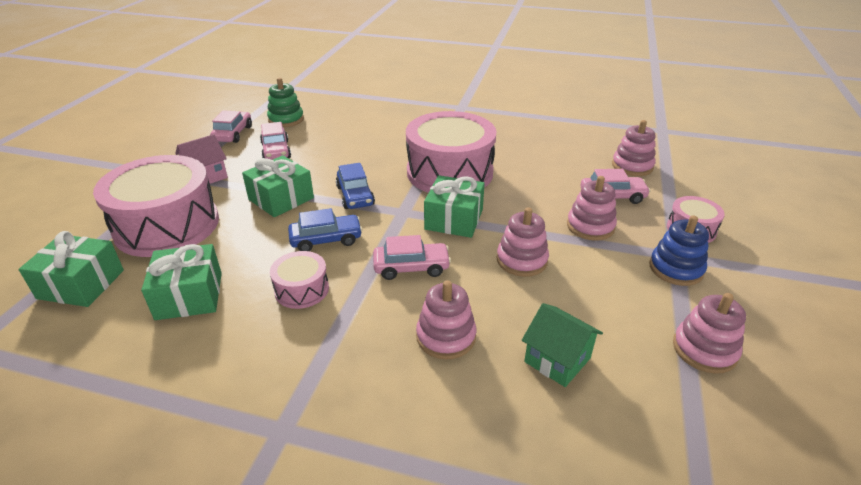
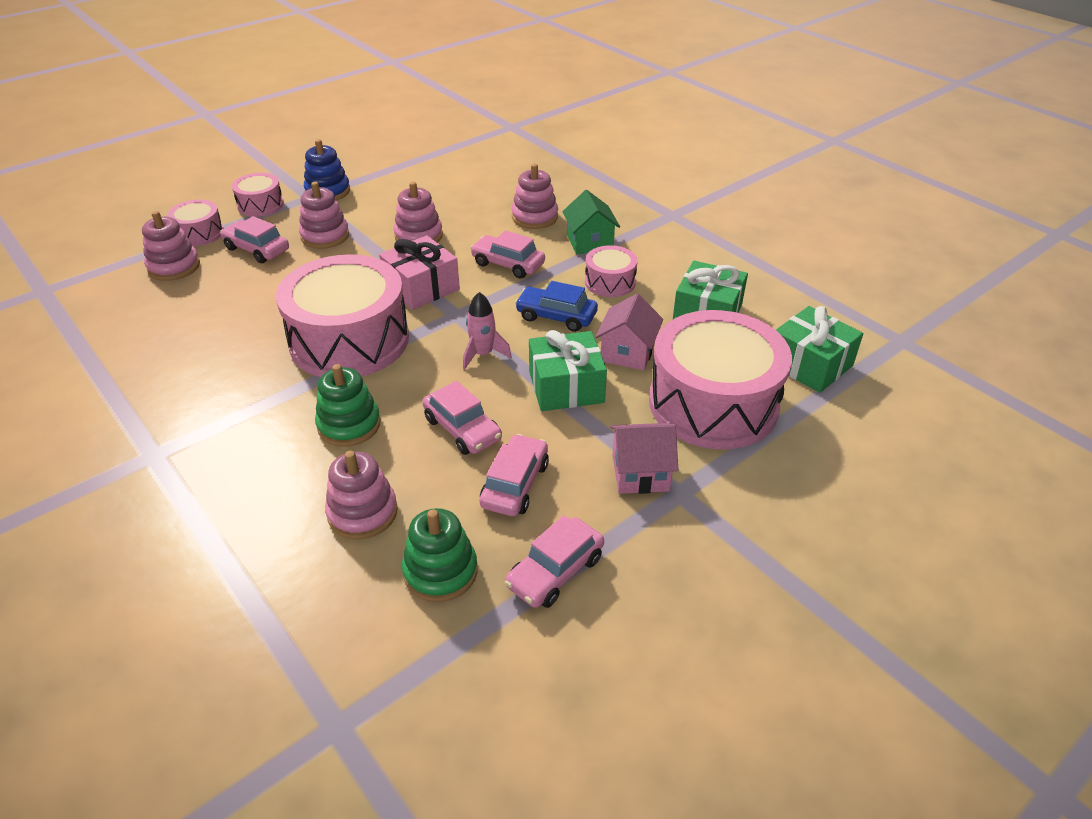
camera: 145 degrees left, 5 degrees up
(249, 235) = (627, 353): none -> pink house
(327, 160) = (462, 429): none -> pink car
(355, 196) = (483, 354): blue car -> pink rocket
(390, 142) = (349, 425): none -> green stacking toy
(454, 219) = (421, 287): green gift -> pink gift
(557, 360) = (483, 185): green house -> green house (590, 242)
(672, 190) = (199, 233): none -> pink drum
(704, 350) = (397, 160): pink stacking toy -> pink stacking toy (362, 513)

